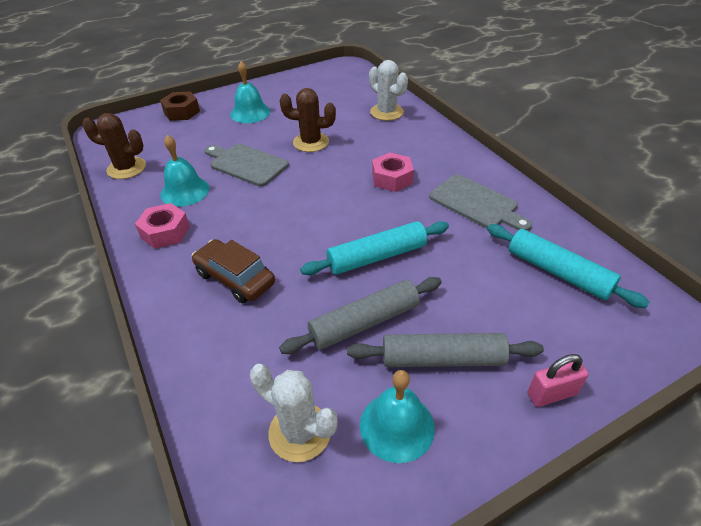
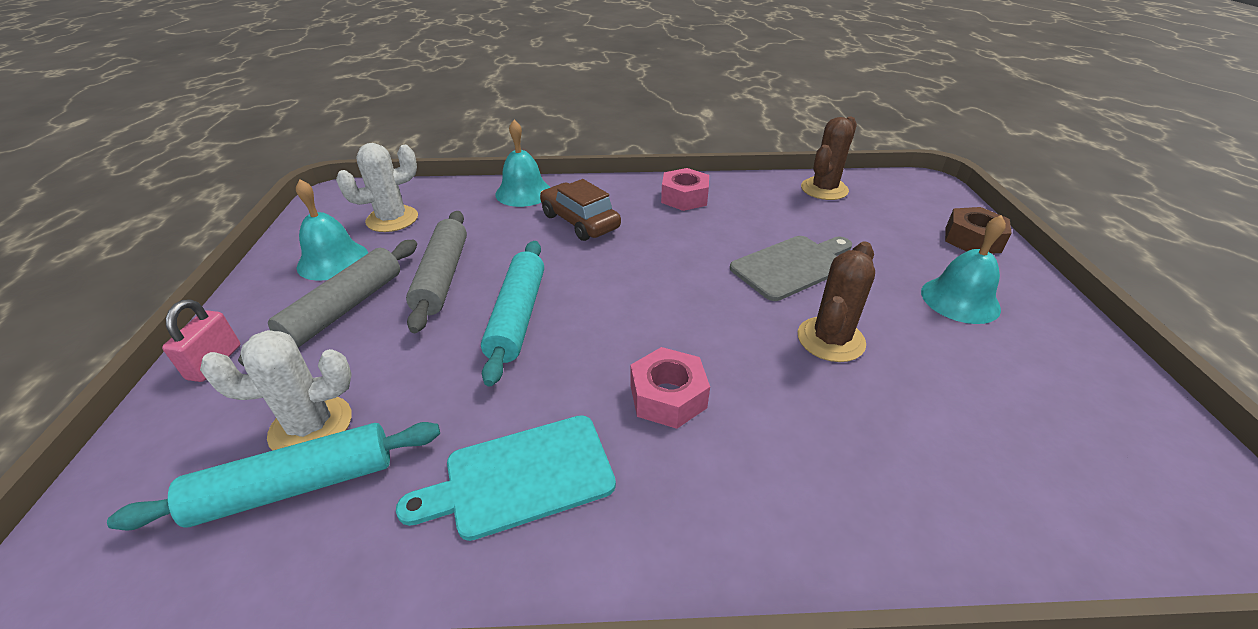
camera: 115 degrees right, 5 degrees down
(185, 191) = (753, 216): turquoise bell -> turquoise bell (523, 192)
(235, 278) = (580, 222): brown car -> brown car turned 105 degrees counterclockwise
(386, 112) = (931, 495): white cactus -> white cactus (311, 426)
(476, 203) = (521, 477): grey cutting board -> turquoise cutting board

